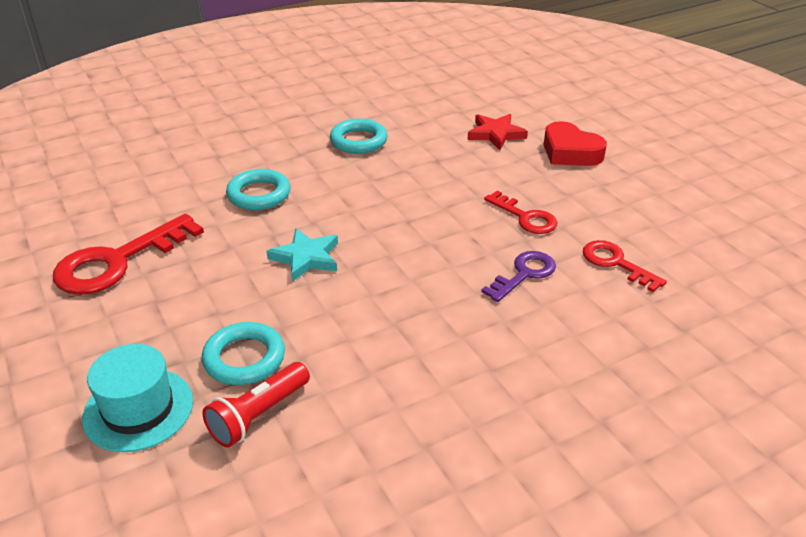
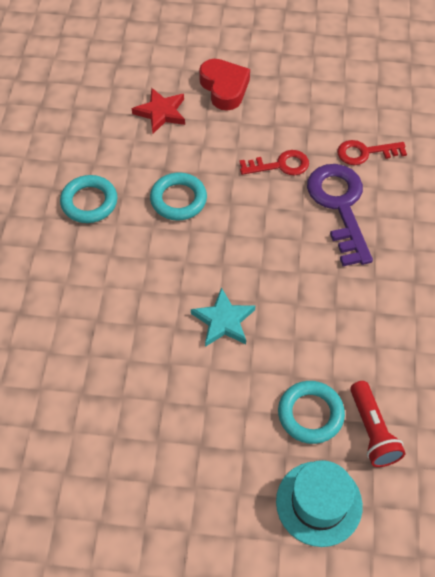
camera: 55 degrees left, 20 degrees up
(118, 261) = (125, 452): red key -> none
(259, 194) = (110, 310): turquoise ring -> turquoise ring (178, 199)
(524, 274) = (339, 206): purple key -> purple key, size x1.71
(570, 152) = (224, 88): red heart -> red heart turned 105 degrees counterclockwise

